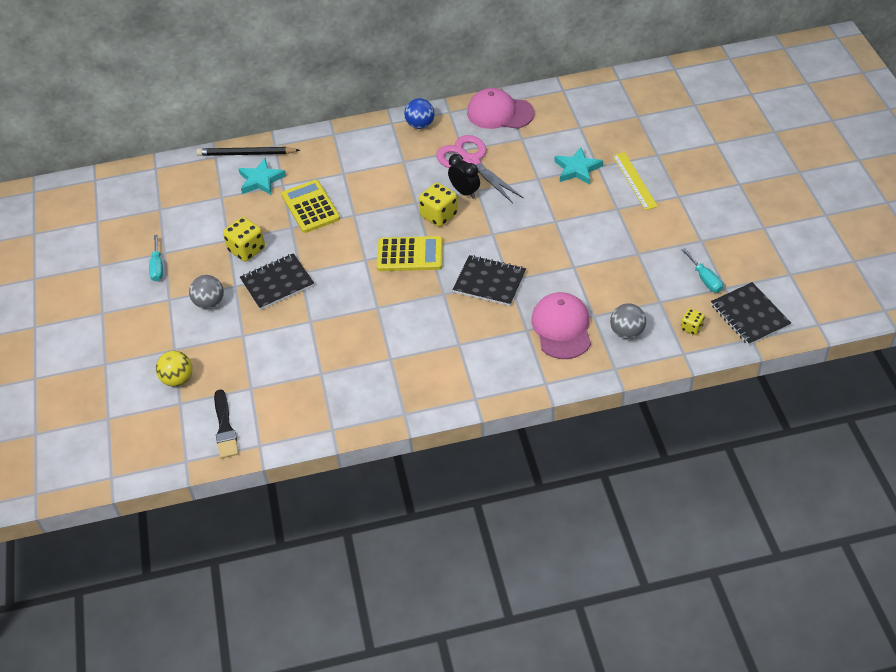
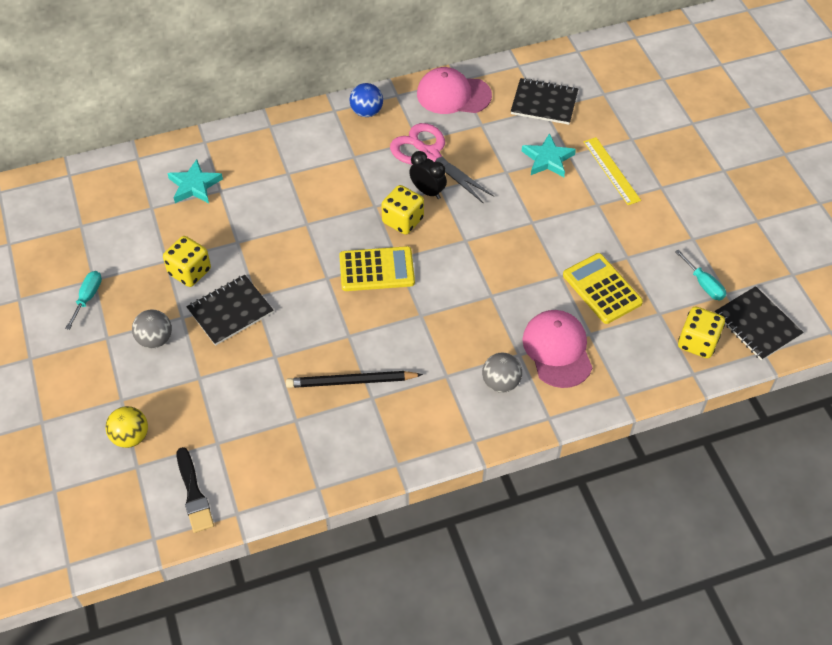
camera: 10 degrees left, 5 degrees up
(157, 267) = (88, 298): turquoise screwdriver -> turquoise screwdriver turned 150 degrees counterclockwise
(246, 154) = (173, 154): black pencil -> black pencil (351, 382)
(310, 207) = (256, 216): yellow calculator -> yellow calculator (602, 289)
(489, 282) = (470, 299): black notebook -> black notebook (544, 103)
(627, 332) = (629, 352): grey ball -> grey ball (501, 383)
(691, 327) = (697, 342): yellow dice -> yellow dice, size x1.77

